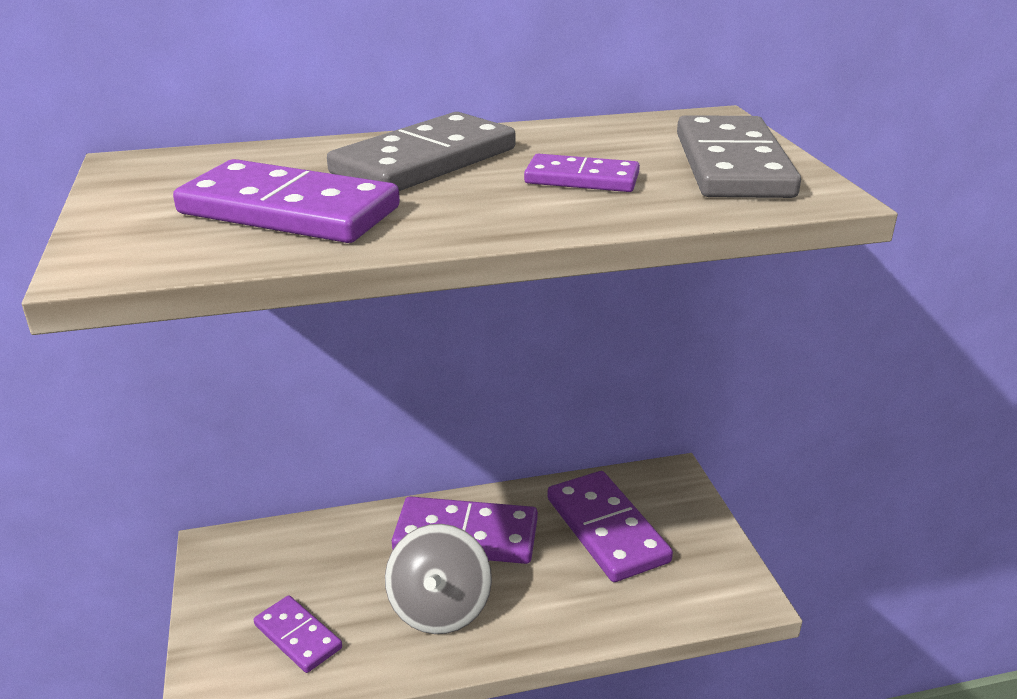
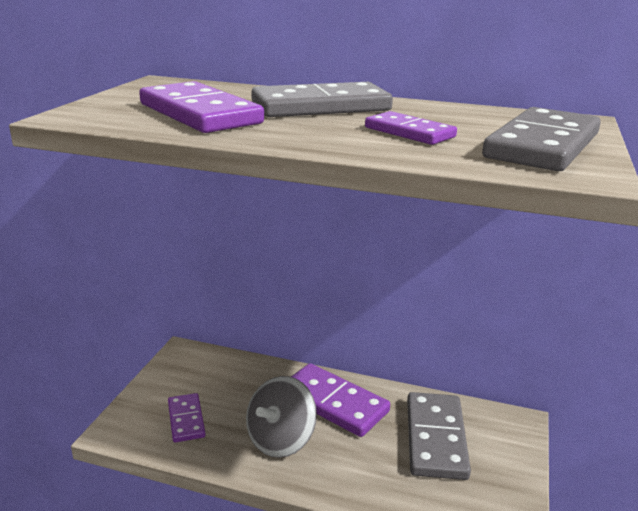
camera: 30 degrees right, 5 degrees down
(607, 529) = (436, 438): purple domino -> grey domino

